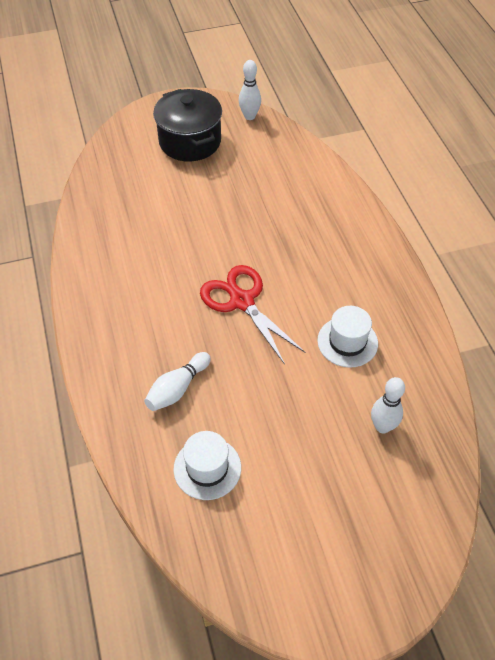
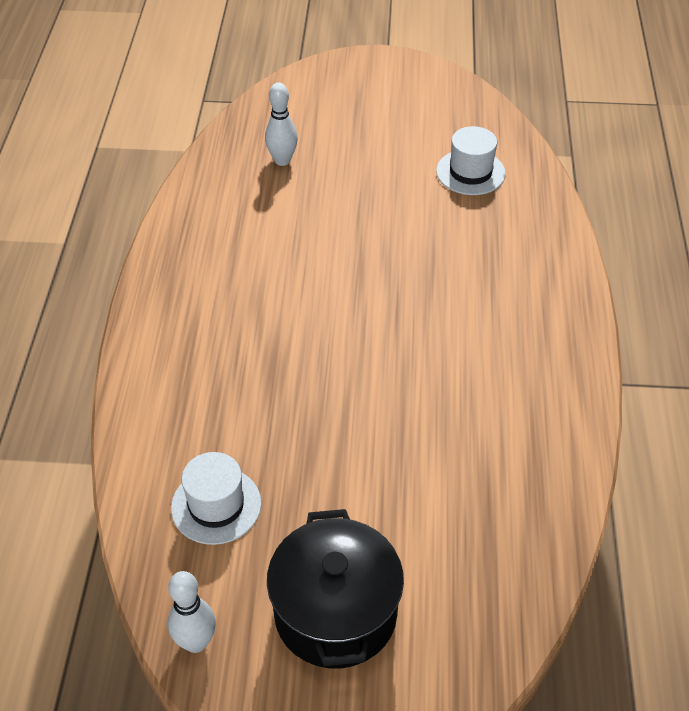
camera: 160 degrees left, 5 degrees down
(177, 388) = (480, 242): white bowling pin -> none
(242, 301) = (367, 312): red scissors -> none
(347, 342) = (267, 237): white hat -> white hat (216, 505)

